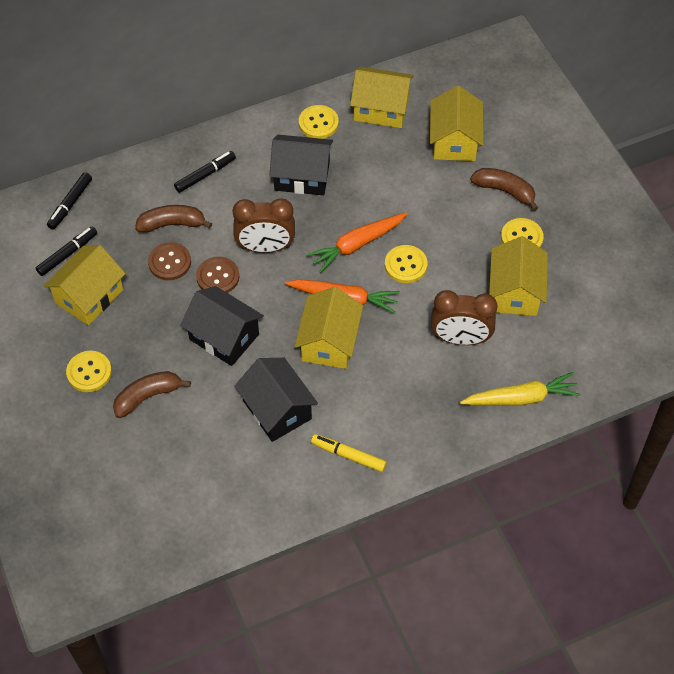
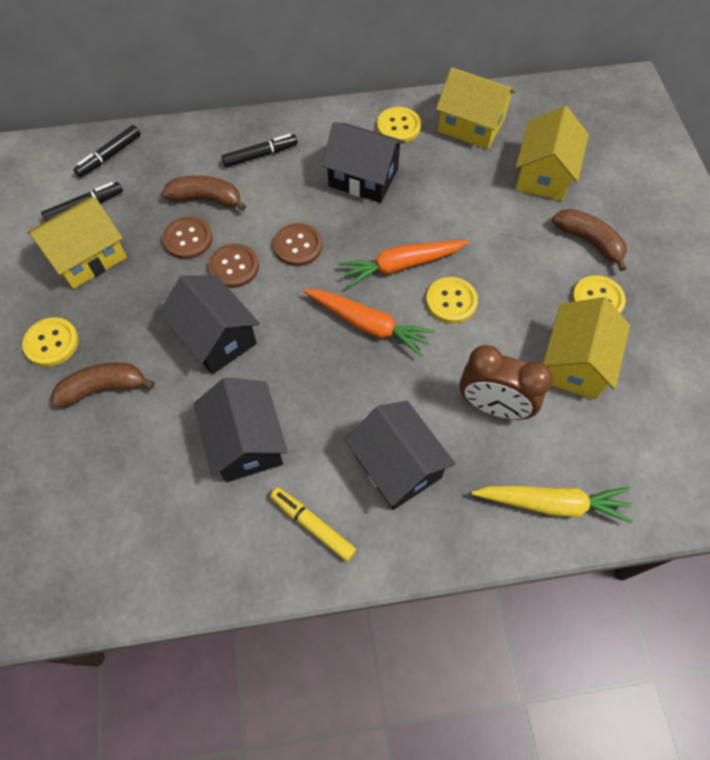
camera: 15 degrees right, 5 degrees up
(265, 247) = (298, 246): brown clock -> brown button
(329, 342) = (334, 372): yellow house -> none
(399, 399) = (397, 465): none -> black house

